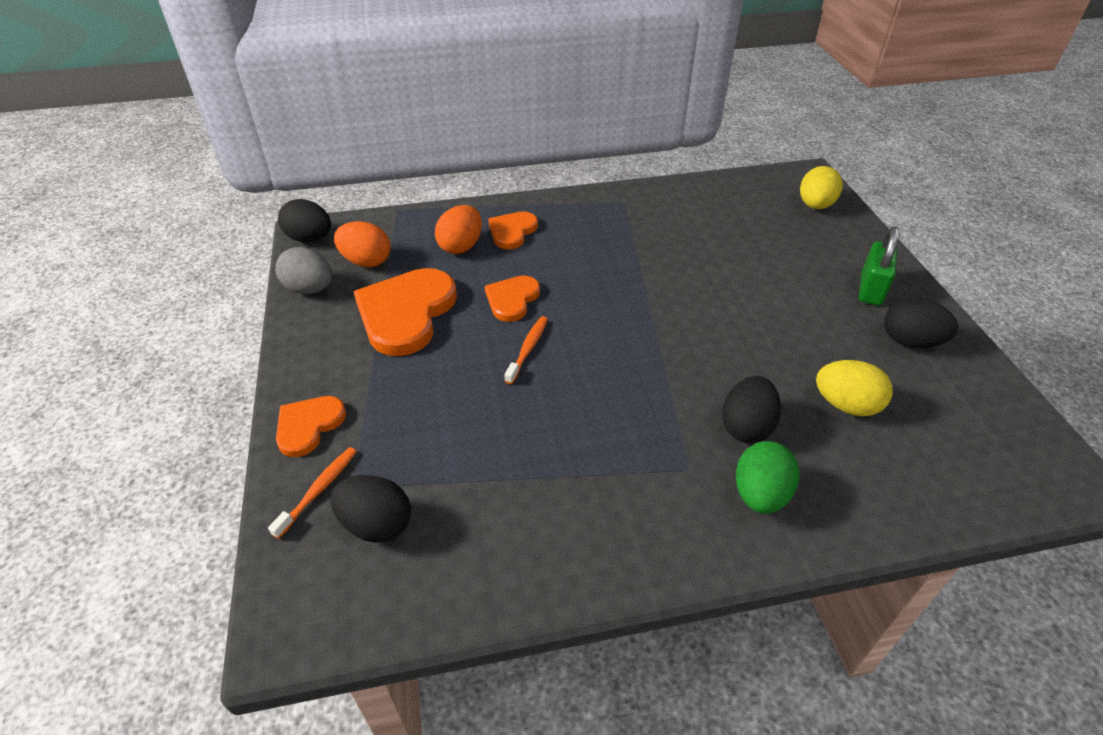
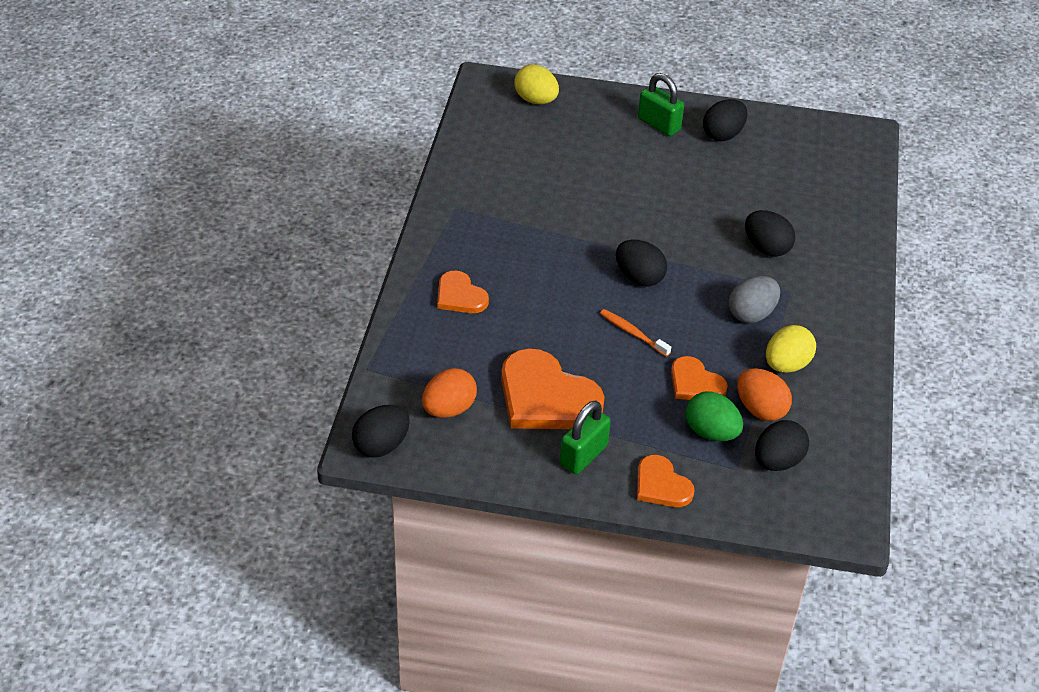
camera: 70 degrees left, 0 degrees up
(310, 289) = (471, 458): grey egg -> grey egg (751, 314)
(318, 490) = (733, 489): orange toothbrush -> none
(335, 357) = (583, 455): none -> green padlock
(461, 246) = (463, 337): orange egg -> orange egg (760, 409)
(512, 299) = (563, 324): orange heart -> orange heart (695, 383)
(615, 333) = (639, 278): none -> black egg
(760, 494) = (825, 266): green egg -> green egg (711, 432)
(846, 405) = (767, 194): yellow egg -> yellow egg (786, 365)

